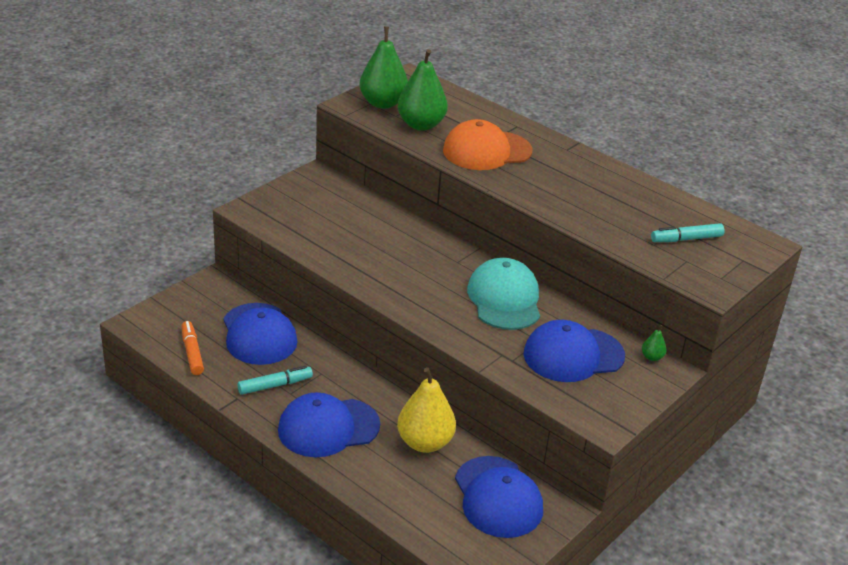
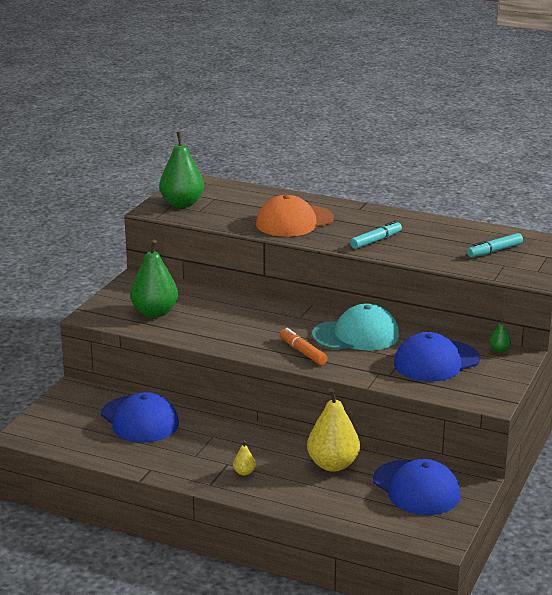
camera: 15 degrees left, 10 degrees down
(192, 352) = (88, 445): orange marker -> orange marker (302, 352)
(275, 385) = (178, 453): turquoise marker -> turquoise marker (376, 240)
(328, 427) = (244, 472): blue cap -> yellow pear
(421, 125) = (226, 213): green pear -> green pear (154, 312)
(504, 299) = (356, 335): turquoise cap -> turquoise cap turned 105 degrees clockwise

